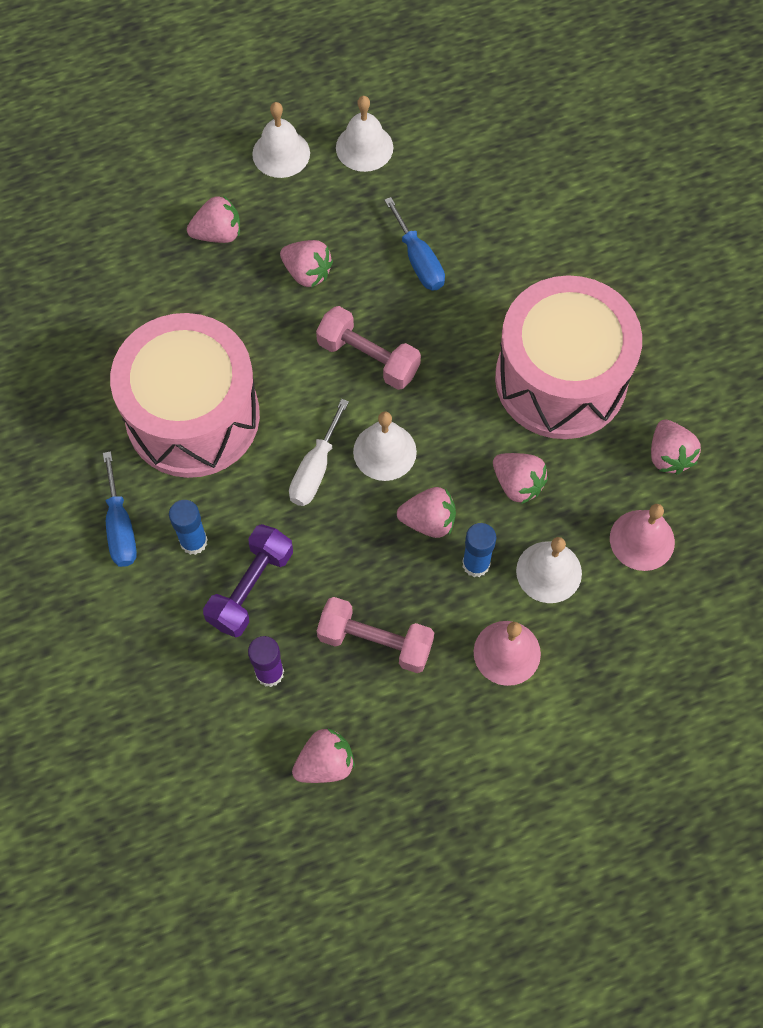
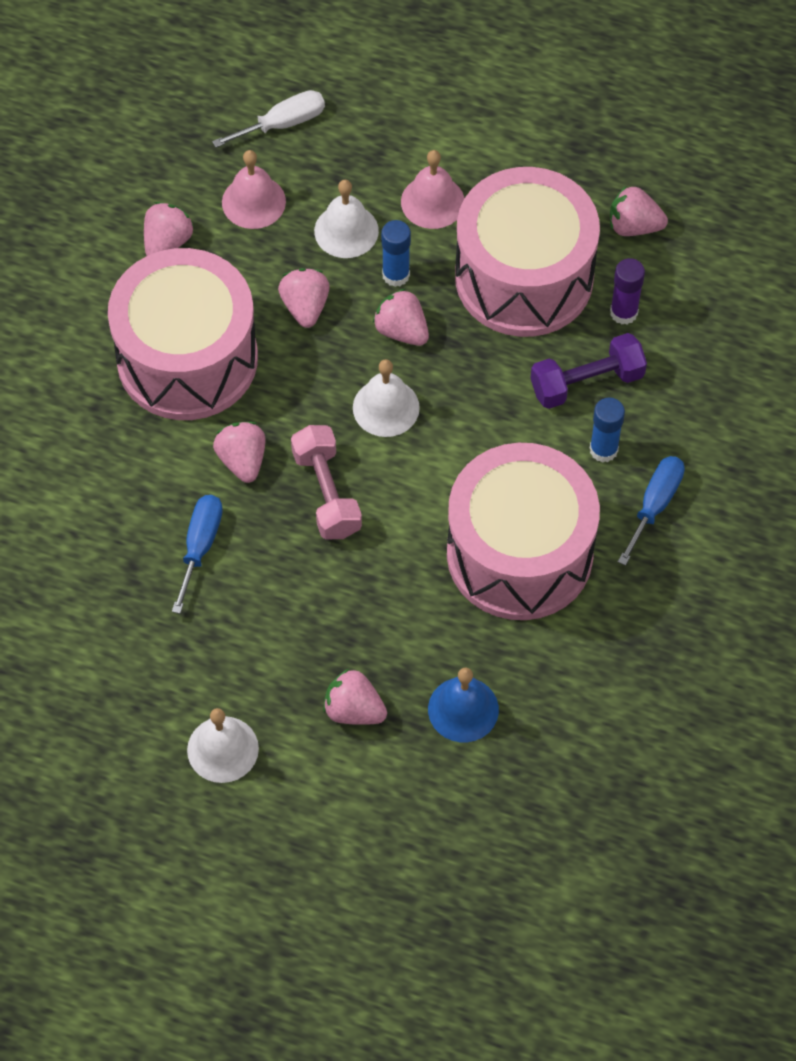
camera: 140 degrees left, 5 degrees down
(144, 285) = (463, 709): none -> blue bell
(307, 273) = (308, 609): pink strawberry -> pink strawberry (242, 460)
(315, 469) = (455, 434): white screwdriver -> white screwdriver (283, 124)
(364, 147) = (140, 694): white bell -> none
(375, 642) = (524, 277): pink dumbbell -> pink drum

